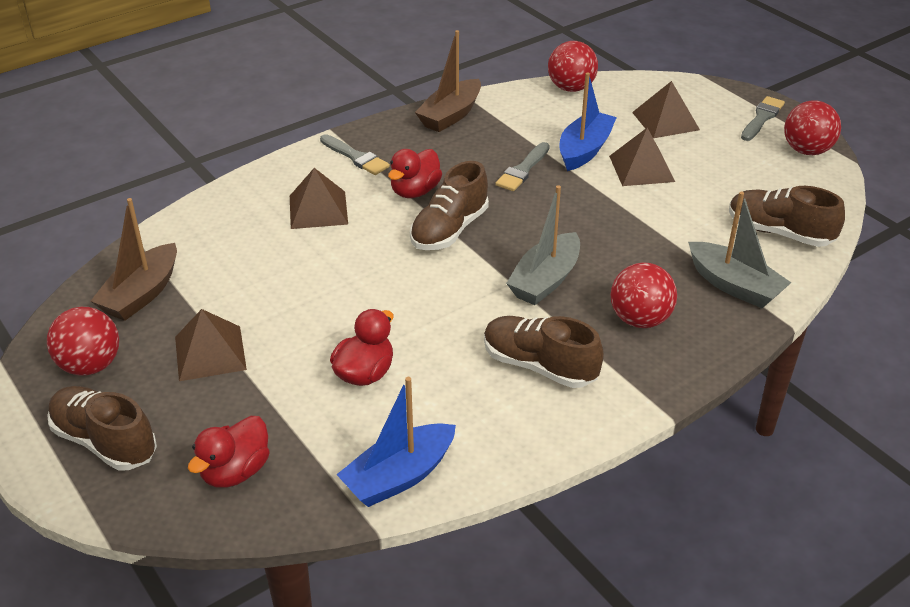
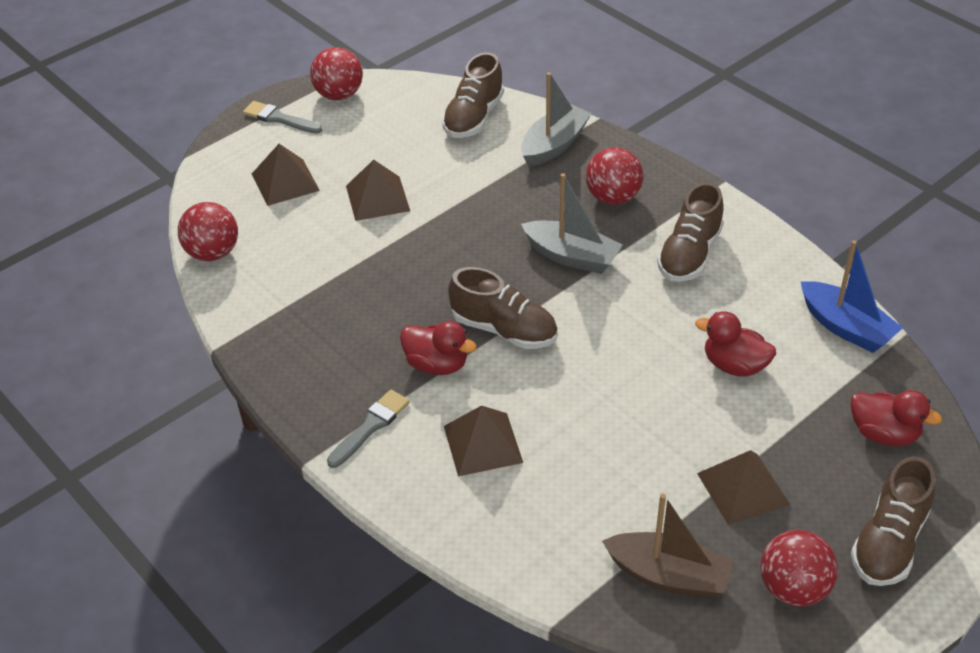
camera: 95 degrees left, 5 degrees up
(450, 115) = (273, 351): brown boat -> none
(523, 170) = (387, 282): grey brush -> none
(584, 150) = (345, 238): blue boat -> none

